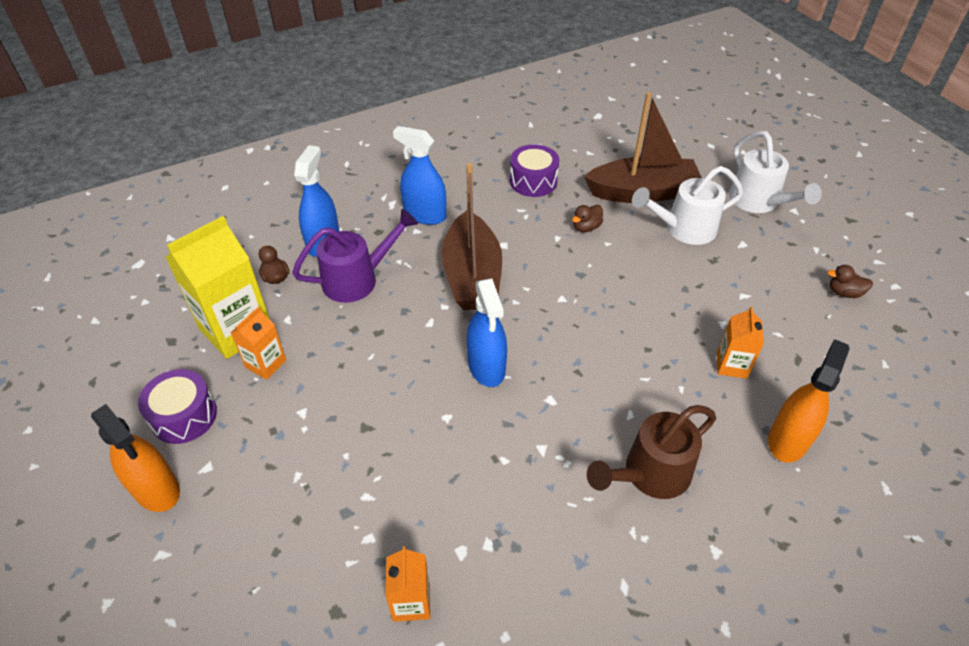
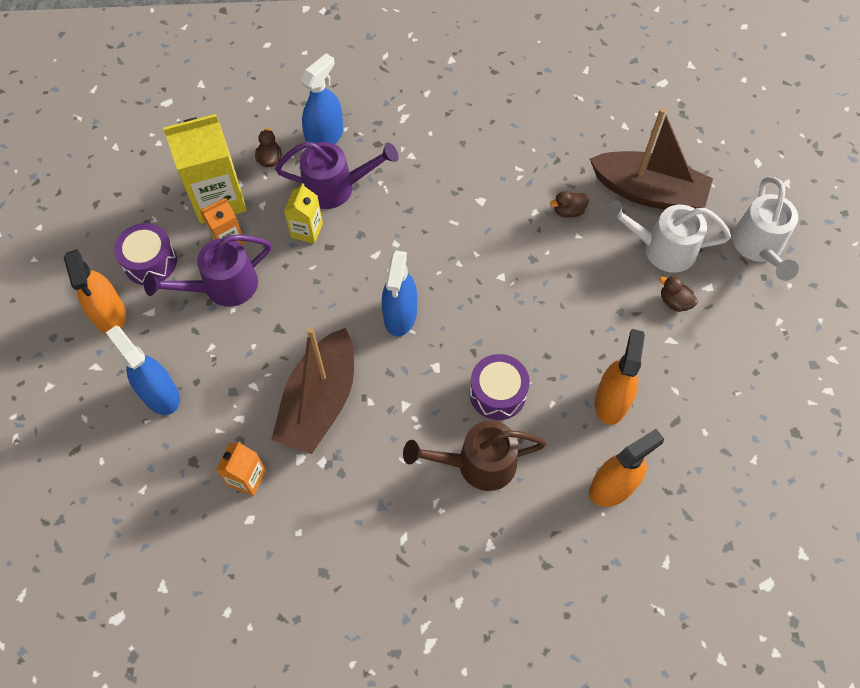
camera: 25 degrees right, 15 degrees up
(281, 411) = (222, 287): none -> purple watering can
(347, 325) = (307, 230): none -> yellow carton
(425, 215) = (427, 141): blue spray bottle -> blue spray bottle (160, 394)
(472, 276) = (435, 222): brown boat -> brown boat (319, 402)
(533, 181) = (549, 140): purple drum -> purple drum (497, 393)
(731, 365) = (611, 401): orange carton -> orange spray bottle
(844, 292) = (770, 376): brown duck -> brown duck (674, 302)

